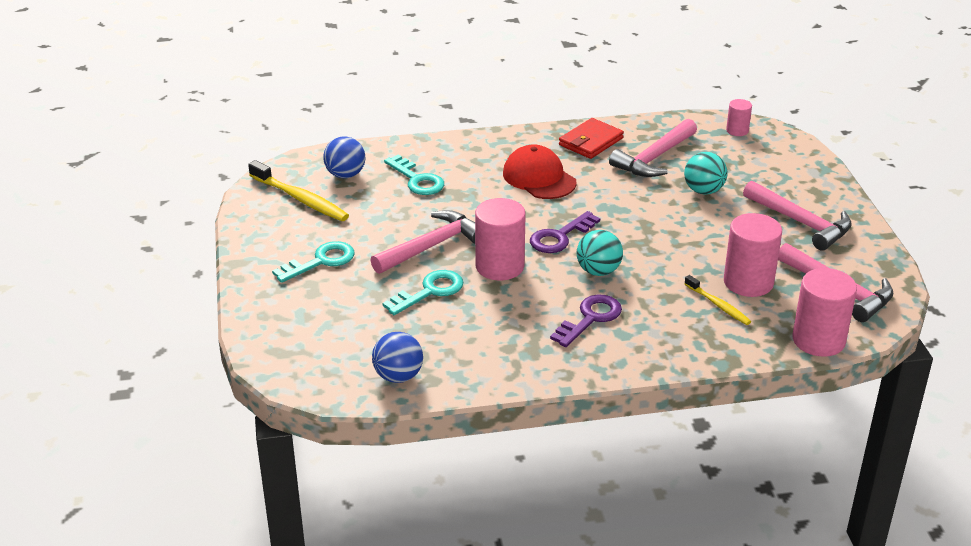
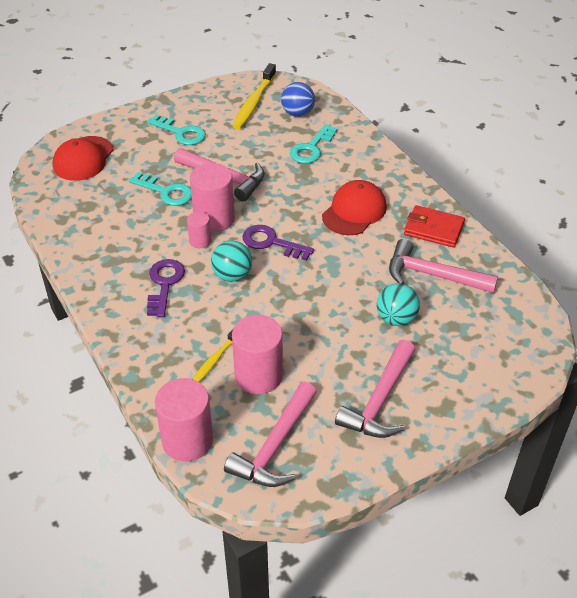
camera: 70 degrees right, 10 degrees up
(318, 346) = (83, 159): none -> red cap
(398, 376) = (61, 202): blue ball -> none
(590, 318) = (164, 284): purple key -> purple key turned 105 degrees counterclockwise
(737, 130) = (525, 325): pink cylinder -> pink cylinder (200, 241)

